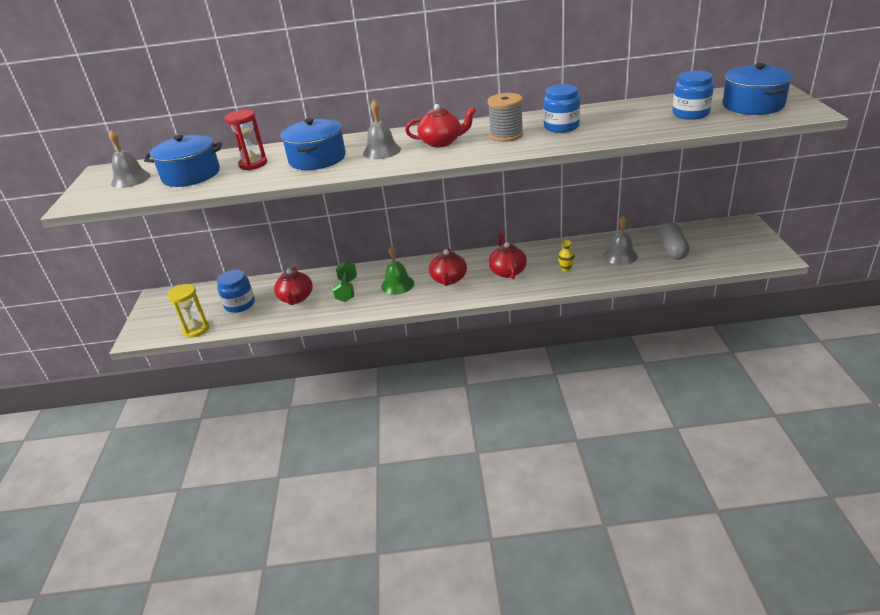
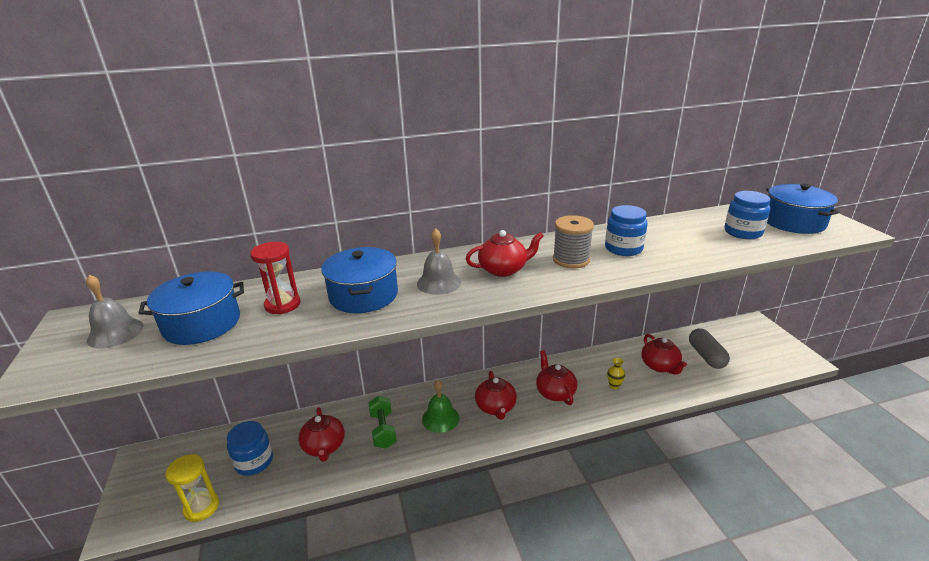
camera: 15 degrees left, 5 degrees down
(620, 255) = (660, 366): grey bell -> red teapot

